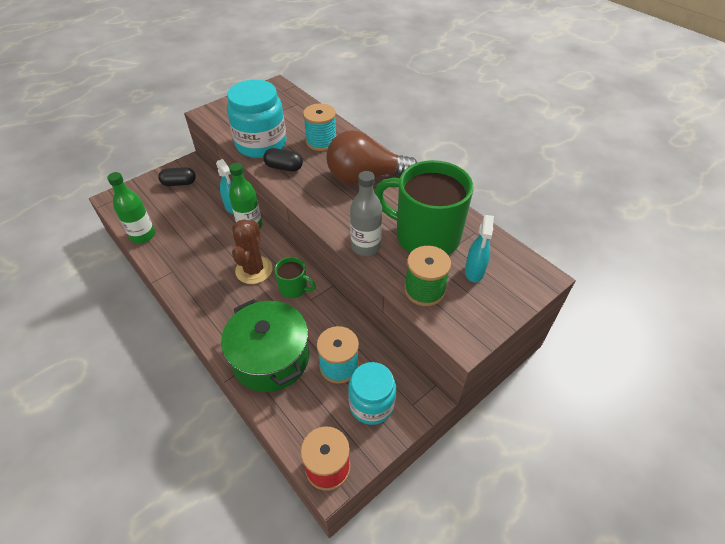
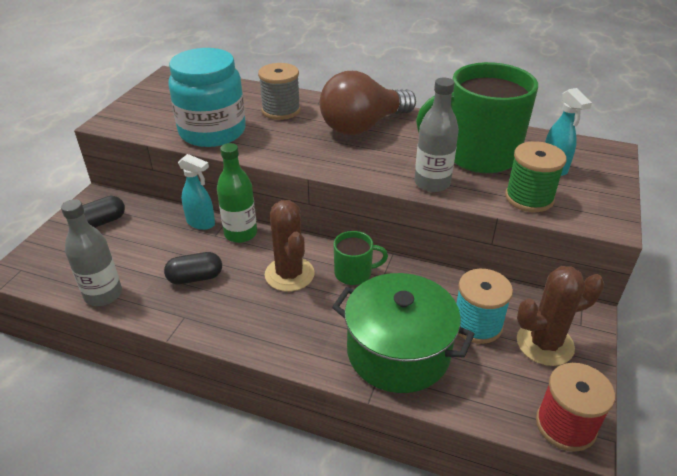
camera: 30 degrees left, 10 degrees down
(143, 235) = (103, 294): green bottle -> grey bottle
(284, 167) = (264, 144): black capsule -> black capsule (195, 278)
(321, 142) = (281, 110): turquoise spool -> grey spool
(371, 404) = (544, 344): turquoise jar -> brown cactus

